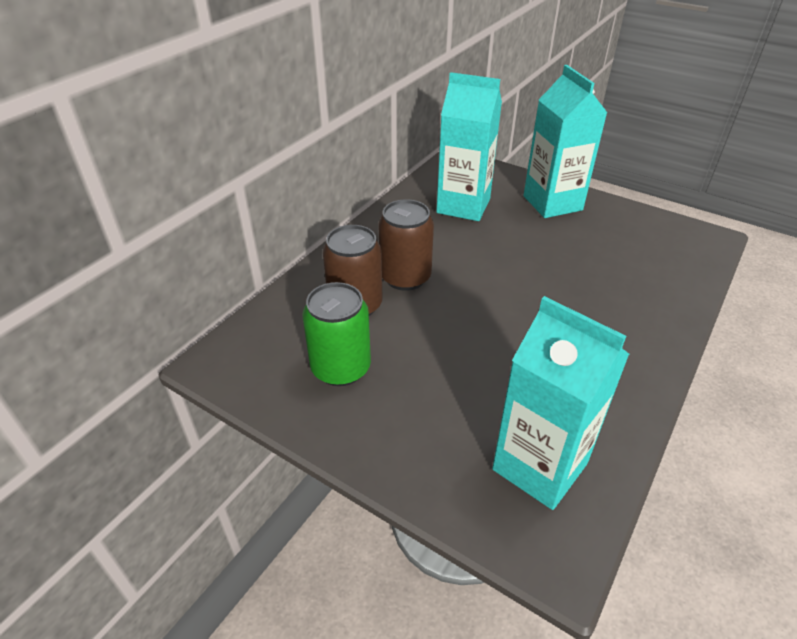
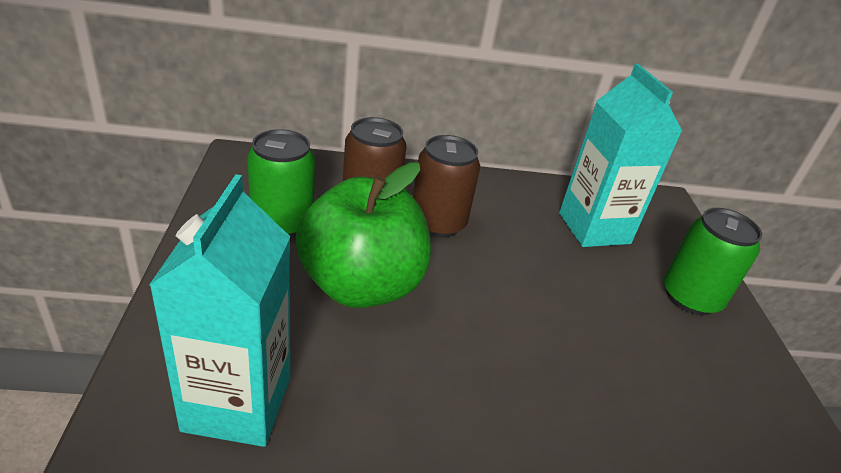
camera: 50 degrees right, 5 degrees down
(451, 350) = (361, 285): none -> green apple
(552, 203) = (690, 297): turquoise carton -> green can

